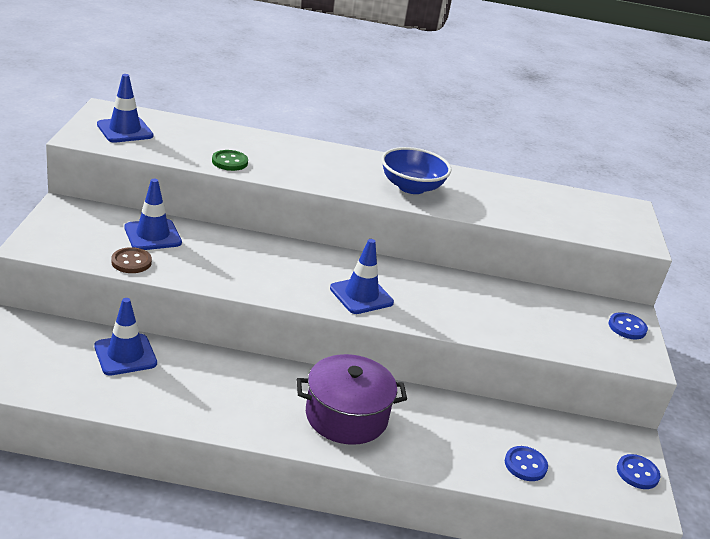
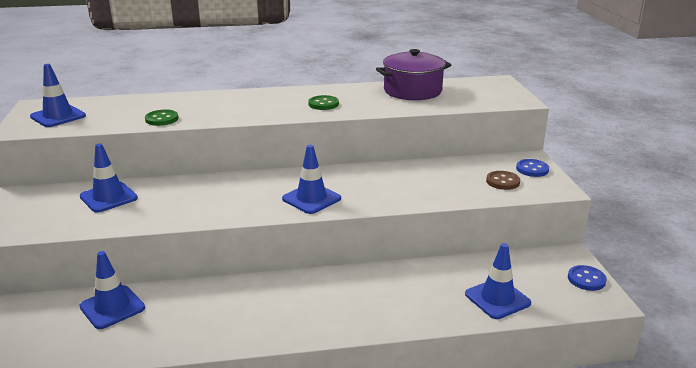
camera: 10 degrees left, 5 degrees down
(131, 262) = (95, 223): brown button -> brown button (502, 181)
(346, 416) = (332, 303): purple pot -> purple pot (412, 91)
(411, 187) = (323, 104): blue bowl -> green button
(525, 465) = (497, 299): blue button -> blue traffic cone

